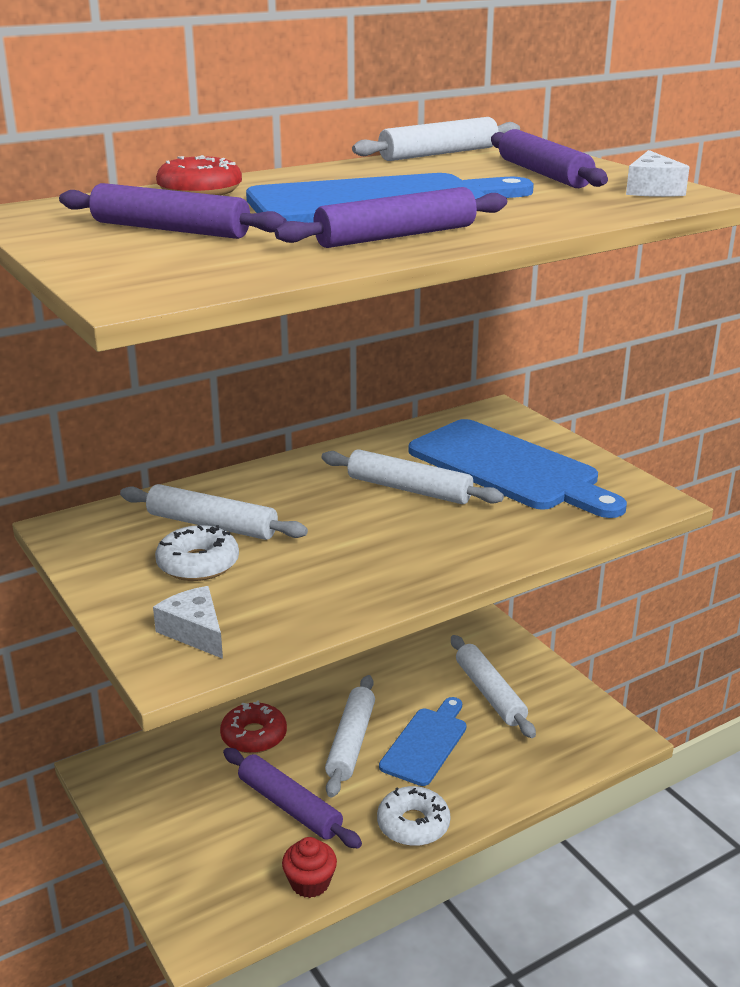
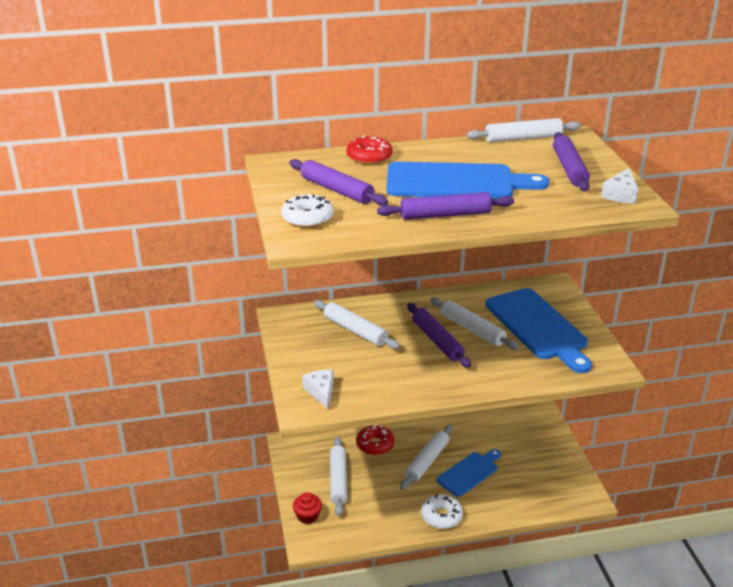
camera: 20 degrees right, 5 degrees up
(198, 564) = (338, 353): white donut -> white donut (307, 218)
(289, 806) = (379, 489): purple rolling pin -> purple rolling pin (437, 341)
(310, 882) = (374, 532): red cupcake -> red cupcake (307, 516)
(489, 693) = (520, 452): white rolling pin -> white rolling pin (338, 480)

